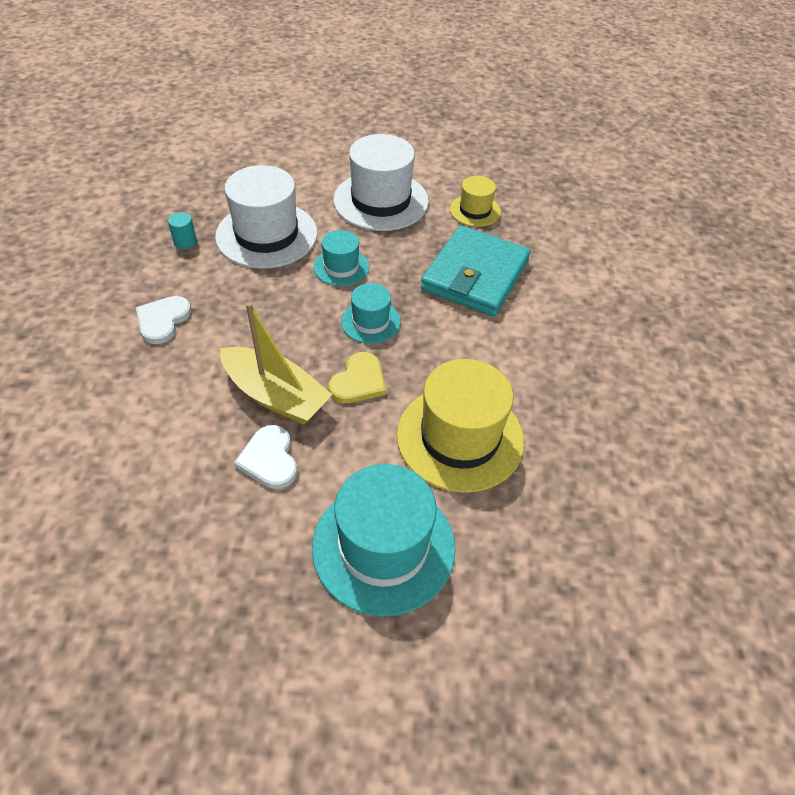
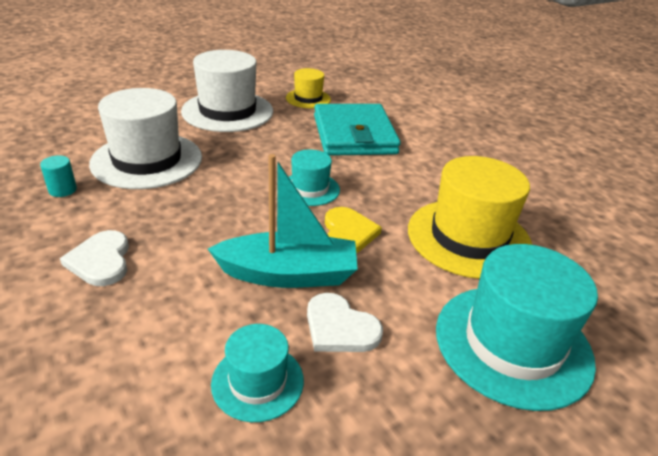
camera: 35 degrees left, 15 degrees down
(276, 396) = (288, 274): yellow boat -> turquoise boat
(341, 267) = (242, 161): turquoise hat -> turquoise hat (257, 381)

